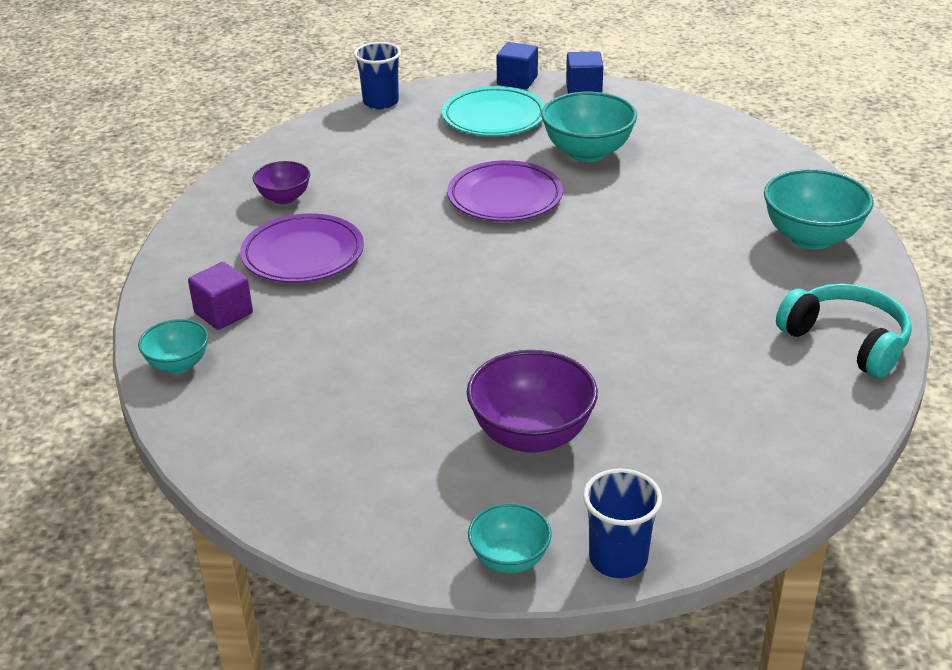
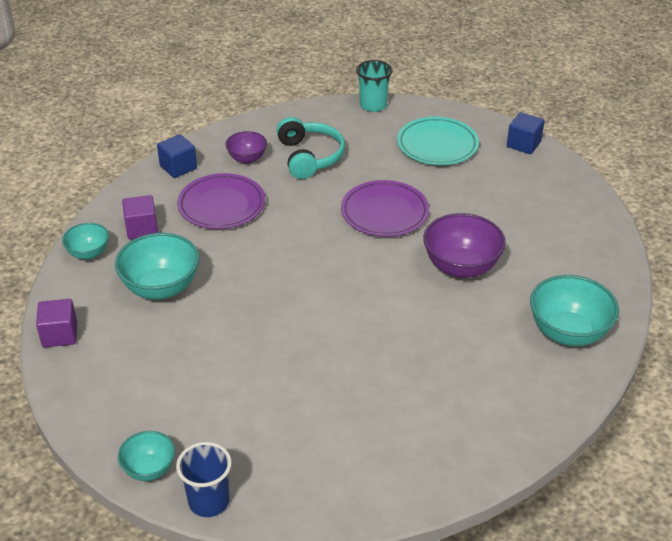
camera: 30 degrees right, 5 degrees up
(233, 467) = (60, 334): none -> purple cube
(381, 102) = (373, 105): blue cup -> turquoise cup
(517, 80) = (482, 120): blue cube -> blue cube (178, 167)
(531, 435) = (237, 394): purple bowl -> purple bowl (461, 267)
(587, 152) = (475, 198): turquoise bowl -> turquoise bowl (161, 288)
(847, 341) = (508, 424): turquoise headphones -> turquoise headphones (310, 157)

